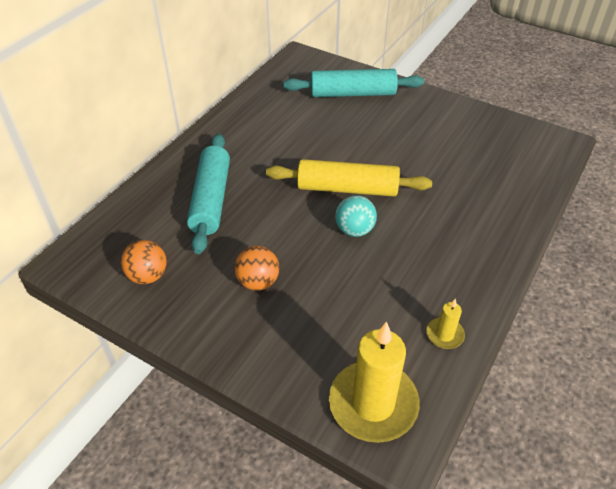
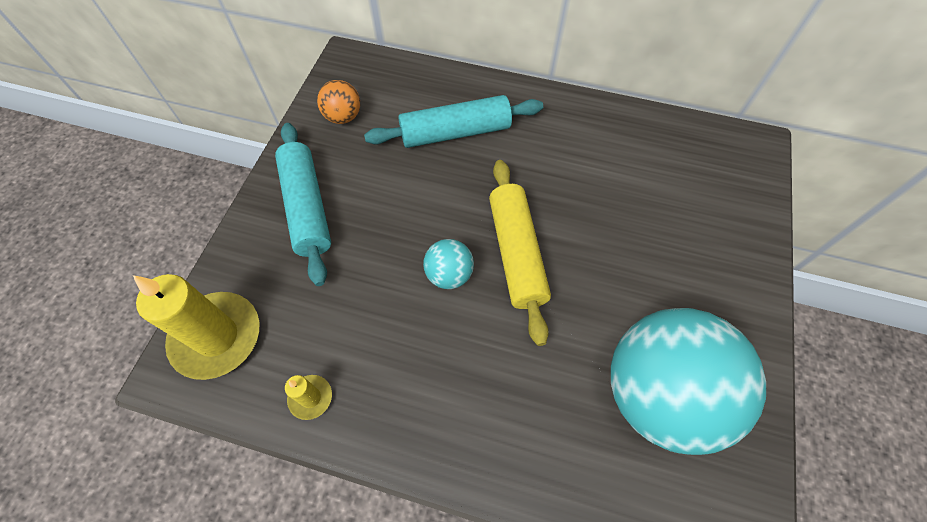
camera: 75 degrees right, 15 degrees up
(258, 282) = (353, 202): orange ball -> none
(352, 94) = (708, 222): turquoise rolling pin -> turquoise rolling pin (307, 207)
(469, 149) = (659, 394): none -> turquoise ball

